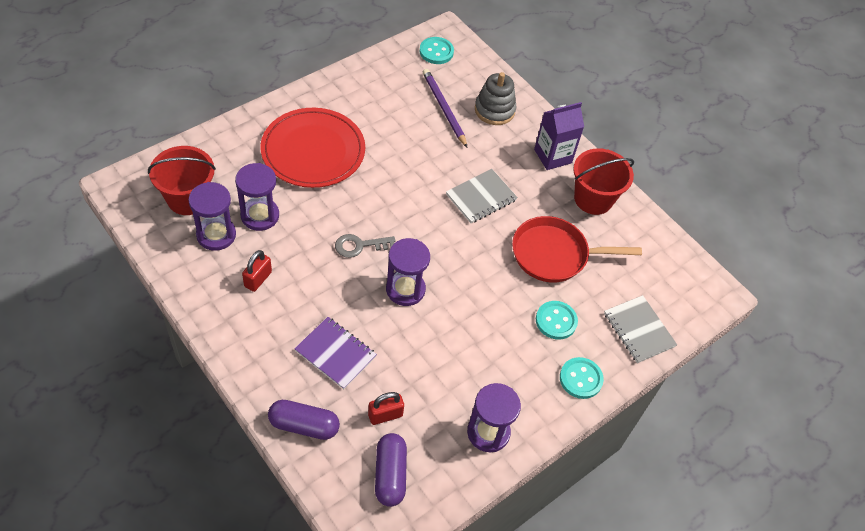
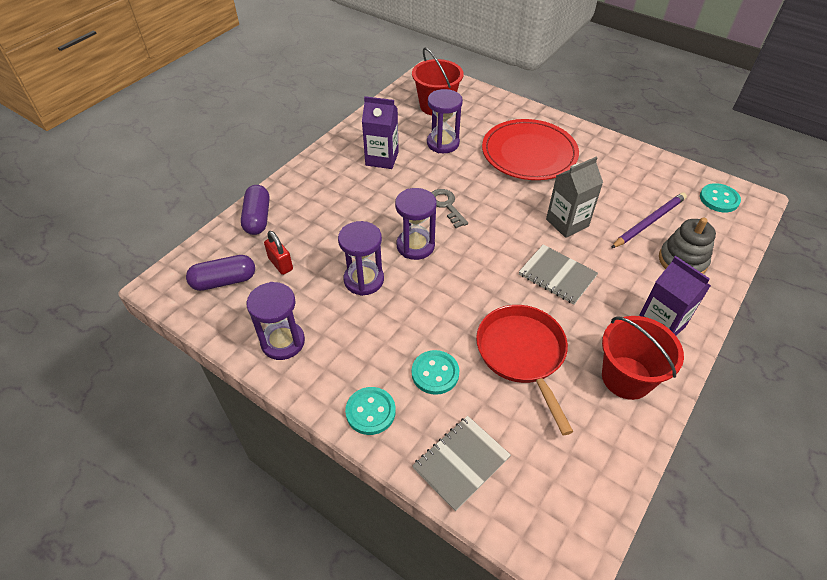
camera: 80 degrees right, 5 degrees down
(216, 235) = (411, 128): purple hourglass -> purple hourglass (364, 280)
(258, 279) = (382, 158): red padlock -> purple carton
(335, 353) = (330, 219): purple notebook -> none
(422, 164) = (567, 223): none -> grey carton

